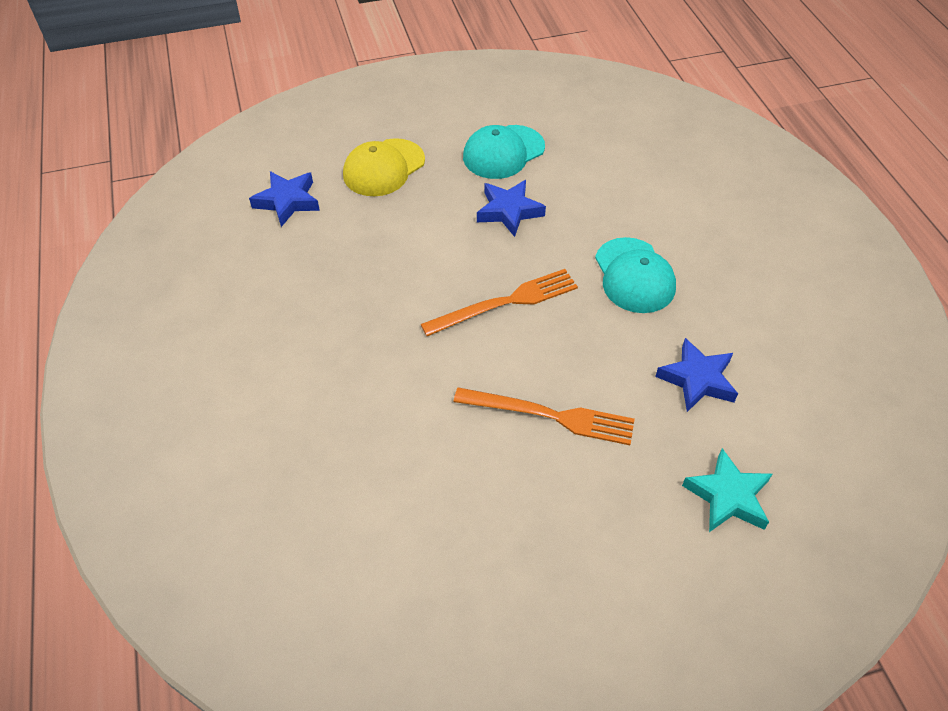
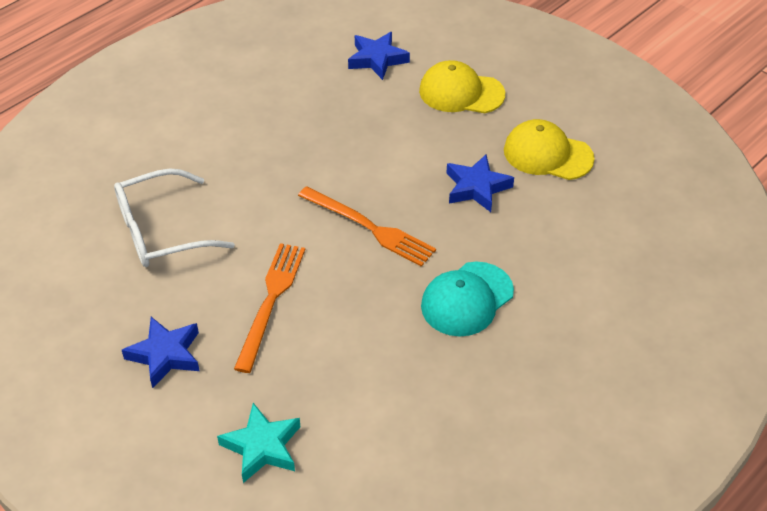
camera: 60 degrees right, 5 degrees down
(390, 471) = (162, 231): none -> white glasses
(503, 152) = (547, 154): turquoise cap -> yellow cap
(550, 416) = (271, 301): orange fork -> orange fork turned 150 degrees counterclockwise
(697, 379) = (376, 385): blue star -> blue star (165, 355)

